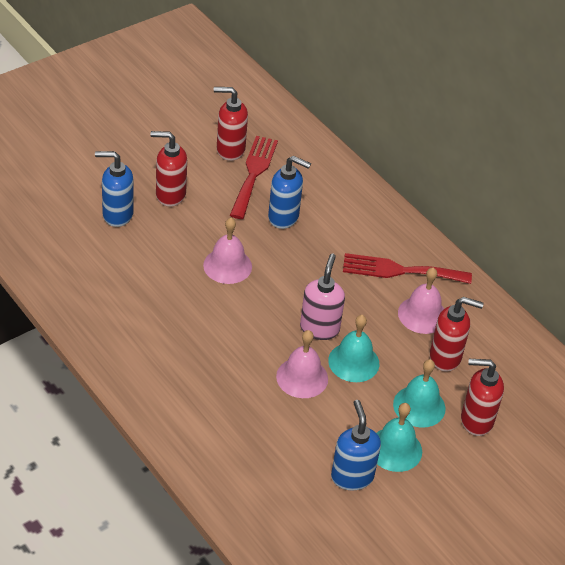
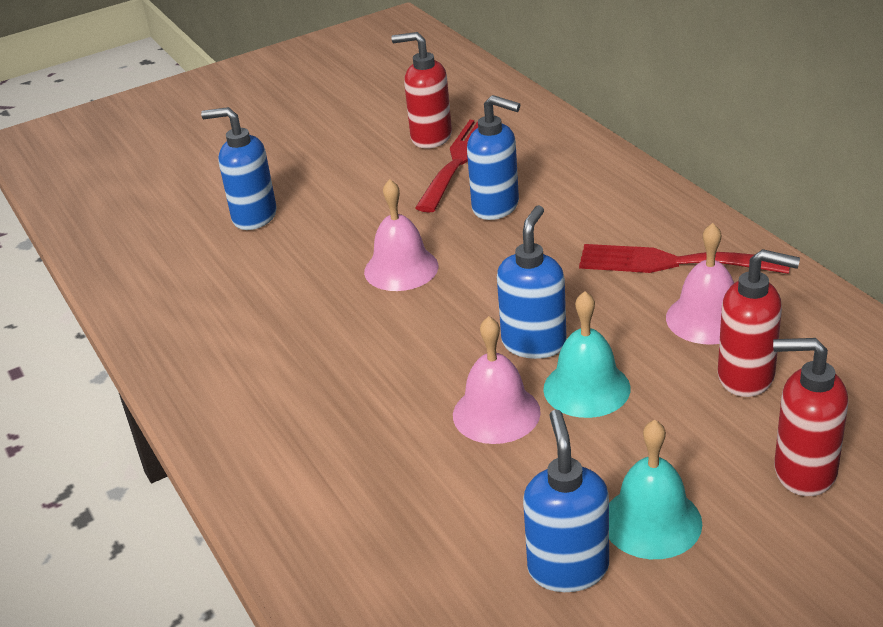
camera: 15 degrees right, 10 degrees down
(170, 195) = (335, 191): red soap dispenser -> none
(319, 328) = (534, 343): pink soap dispenser -> blue soap dispenser
(419, 406) = (698, 451): turquoise bell -> none

